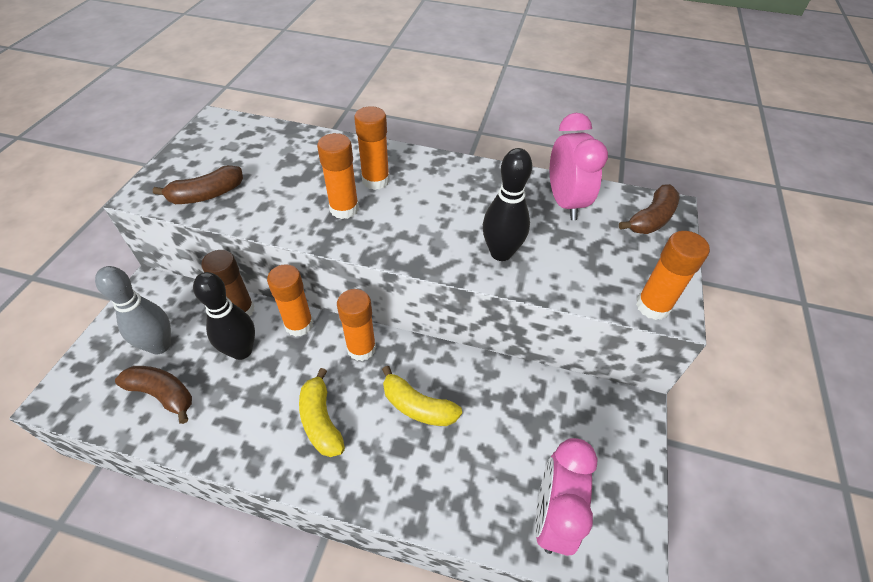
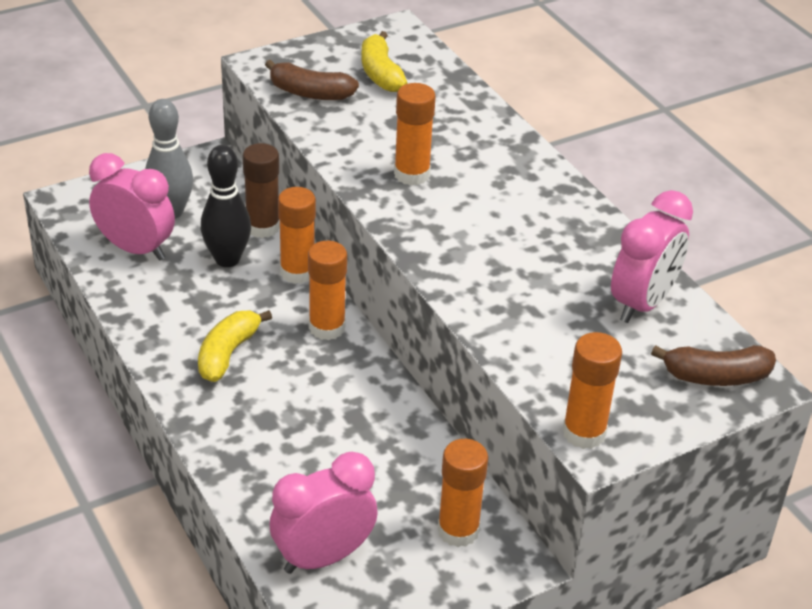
camera: 45 degrees right, 10 degrees down
(163, 394) = (136, 249): brown banana -> pink clock
(375, 180) = (475, 168): orange glue stick -> orange glue stick (458, 530)
(417, 406) = (317, 403): yellow banana -> yellow banana (380, 73)
(501, 253) = (504, 299): black bowling pin -> none

